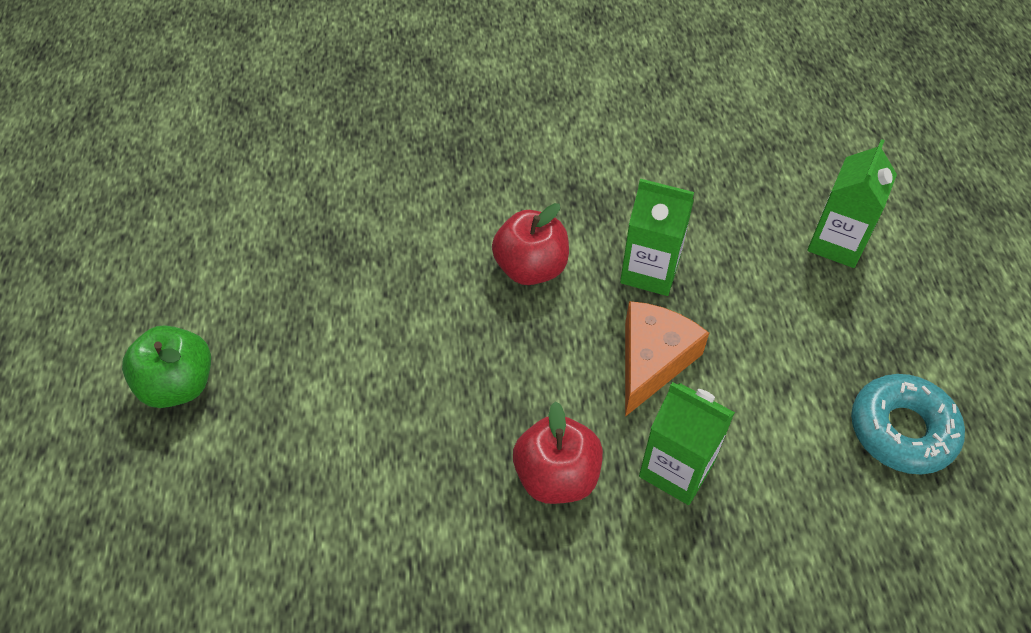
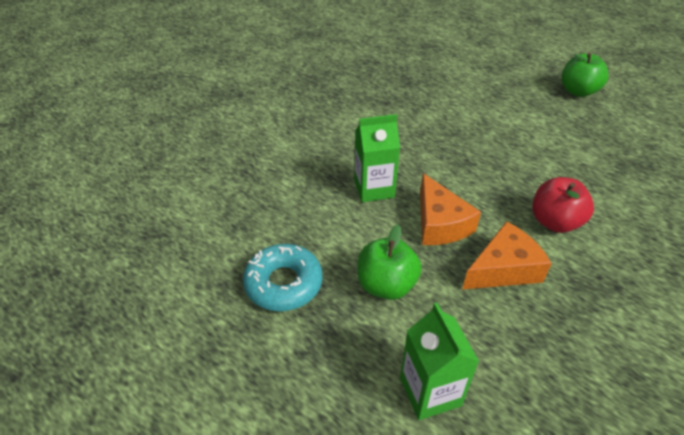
camera: 135 degrees right, 10 degrees down
(556, 476) = (416, 154): red apple -> none
(650, 271) = (504, 269): green carton -> orange cheese
(787, 345) = (386, 285): none -> green apple

